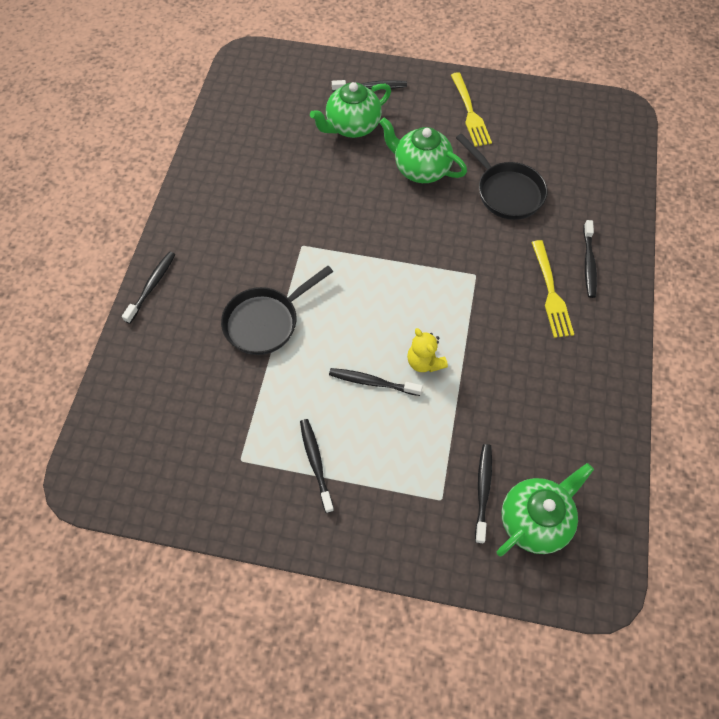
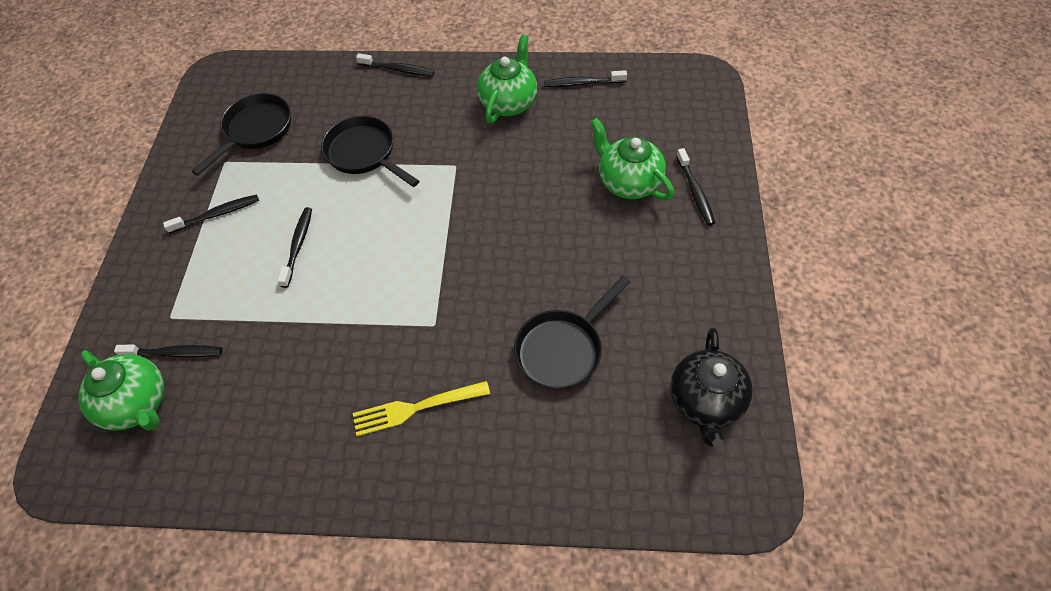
camera: 85 degrees right, 5 degrees down
(201, 429) = (255, 131): none -> black pan
(420, 169) = (579, 255): green teapot -> green teapot (508, 103)
(424, 362) = (320, 287): yellow teddy bear -> none
(470, 112) = (686, 298): yellow fork -> none
(555, 119) = (705, 402): none -> black teapot
(588, 263) = (464, 452): black toothbrush -> black toothbrush (583, 83)

